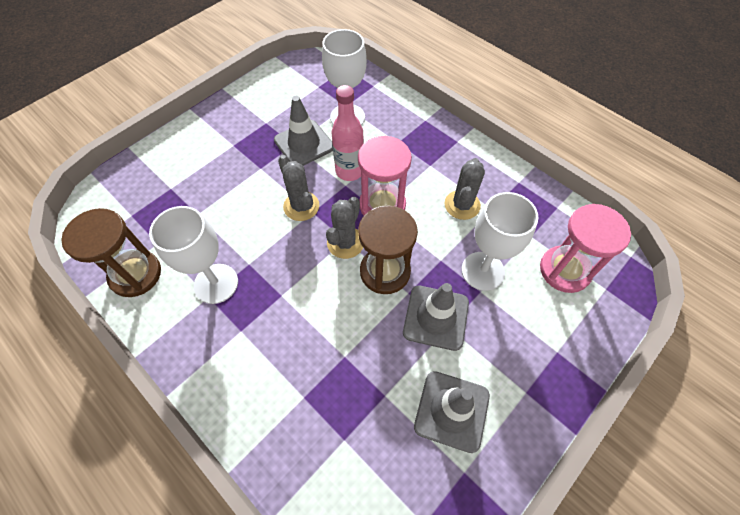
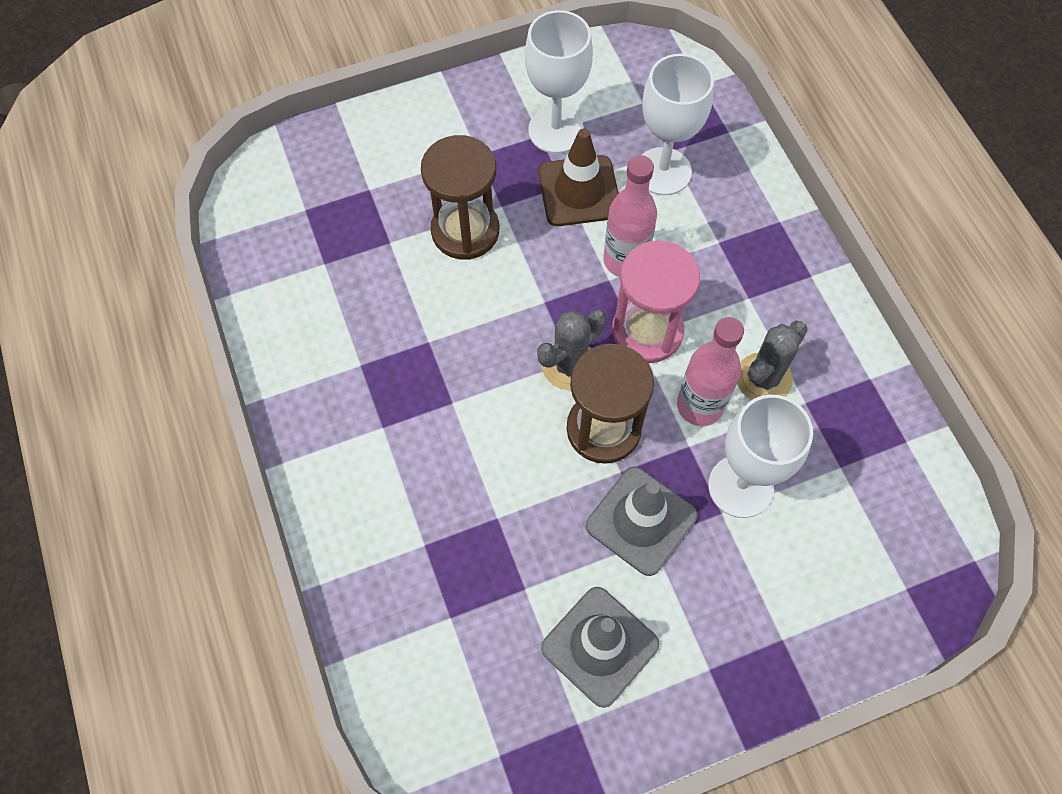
camera: 25 degrees right, 5 degrees up
(135, 274) = (282, 296): brown hourglass -> brown hourglass (465, 231)
(216, 283) = (377, 351): white goblet -> white goblet (556, 130)
(301, 206) = (533, 287): grey cactus -> none
(304, 144) = (579, 191): grey traffic cone -> brown traffic cone
(434, 234) = (700, 405): none -> pink bottle
(564, 270) = (861, 536): pink hourglass -> none

